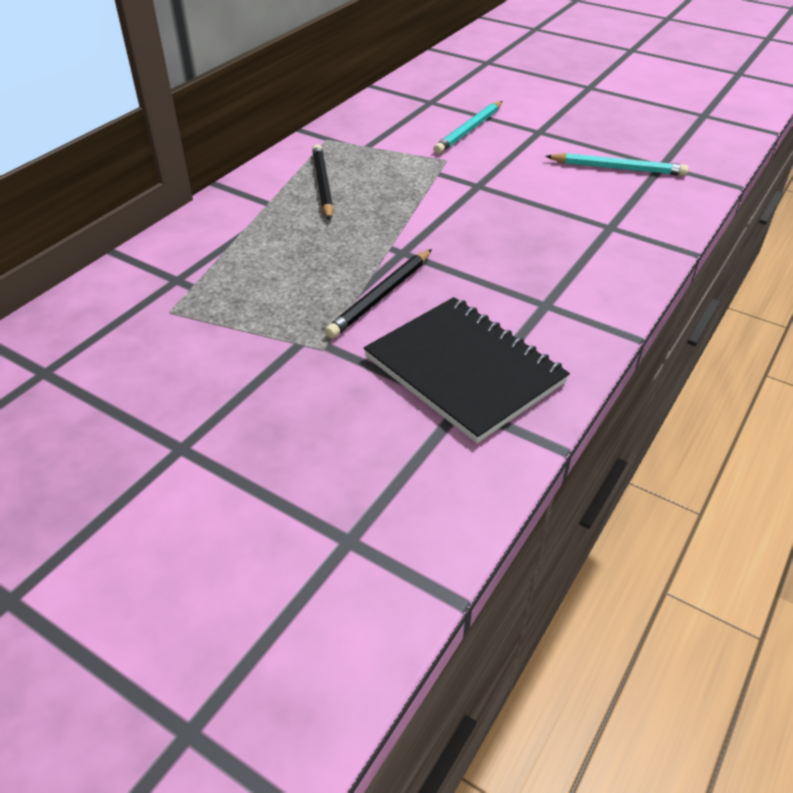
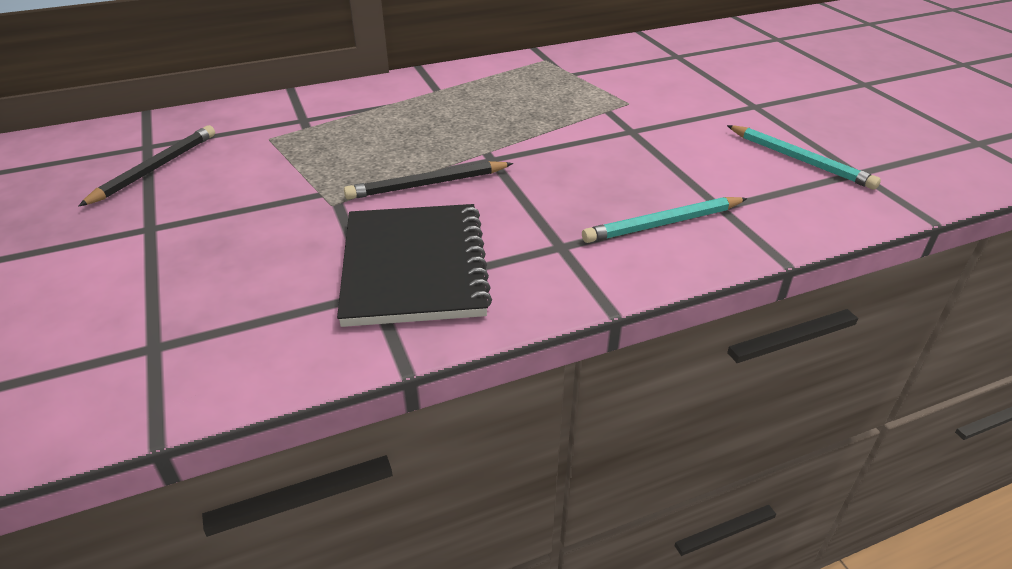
camera: 35 degrees right, 5 degrees down
(323, 185) = (496, 90): black pencil -> black pencil (156, 168)
(468, 130) = (682, 86): turquoise pencil -> turquoise pencil (662, 223)

